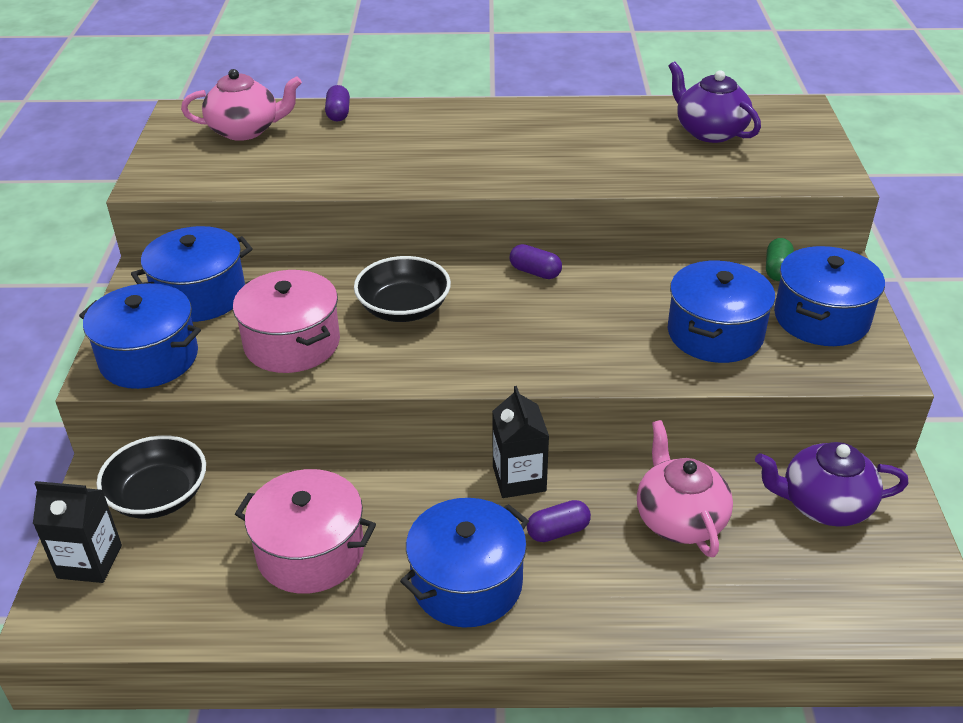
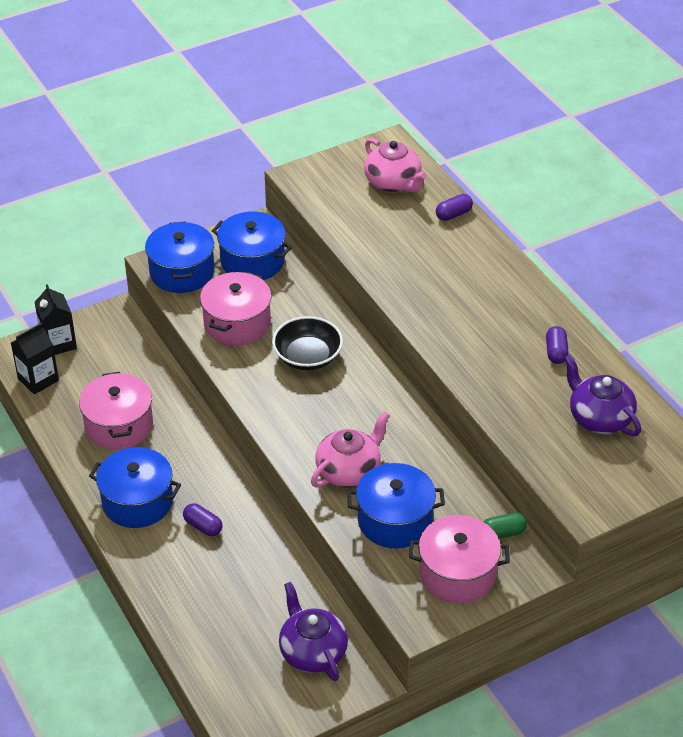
camera: 60 degrees right, 5 degrees up
(158, 496) = (119, 343): black bowl -> none
(519, 478) = (235, 491): black carton -> black carton (38, 379)
(535, 272) = (396, 403): purple capsule -> purple capsule (556, 352)
(679, 519) = (250, 581): pink teapot -> pink teapot (349, 471)
(709, 132) = (599, 418): purple teapot -> purple teapot turned 60 degrees counterclockwise
(821, 318) = (457, 574): blue pot -> pink pot

